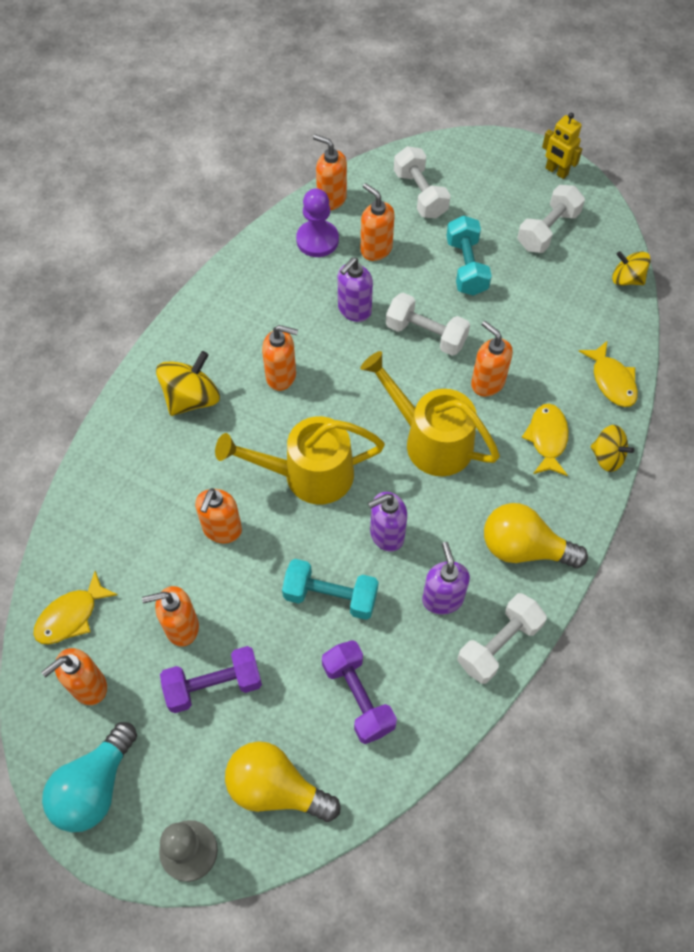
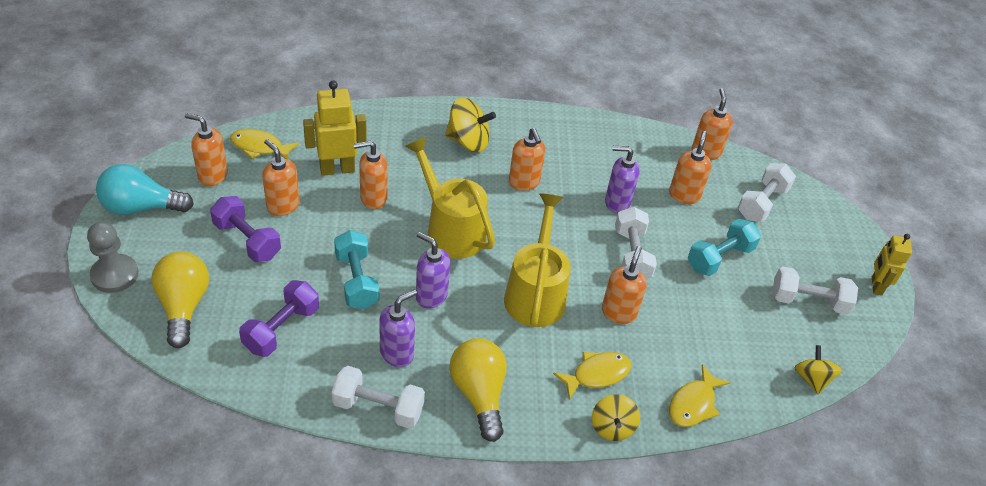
camera: 55 degrees right, 15 degrees down
(156, 547) = (337, 169): none -> yellow robot
(317, 240) = (661, 158): purple pawn -> none

